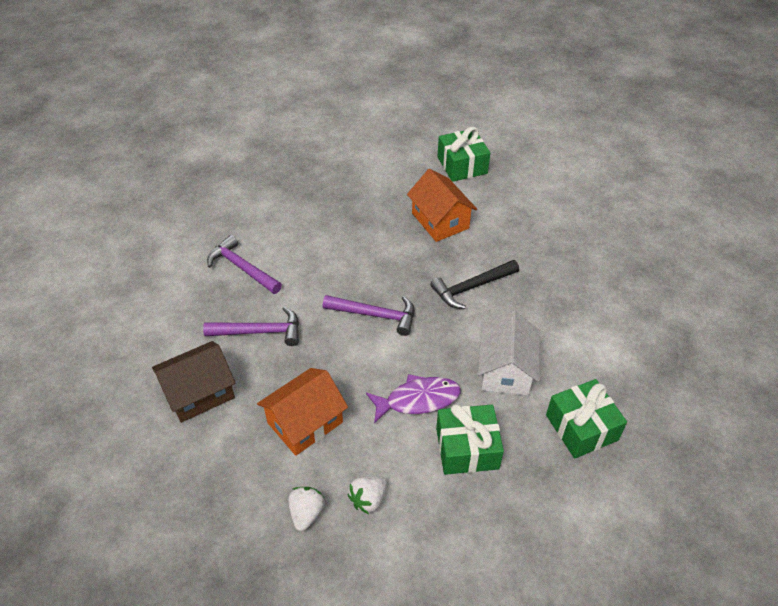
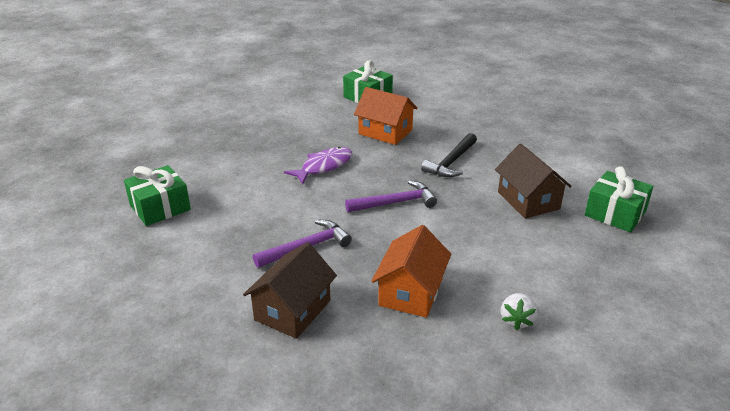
camera: 30 degrees left, 15 degrees down
(242, 268) = (246, 211): purple hammer -> none
(306, 513) = (477, 352): white strawberry -> none
(418, 400) = (485, 242): purple fish -> purple fish (324, 166)
(467, 448) = (553, 257): green gift -> green gift (160, 207)
(505, 370) = (528, 200): white house -> brown house

